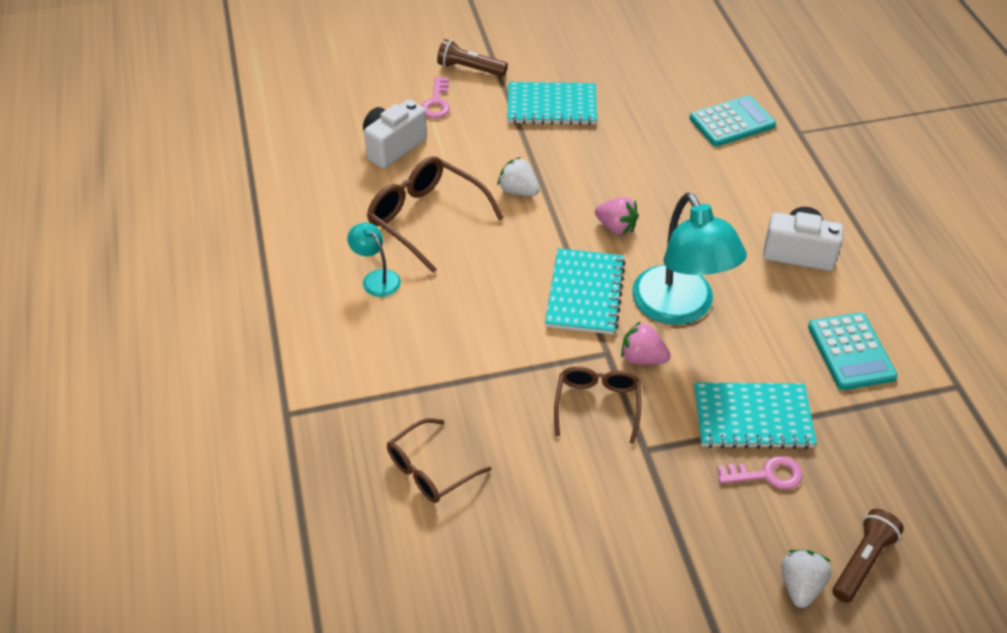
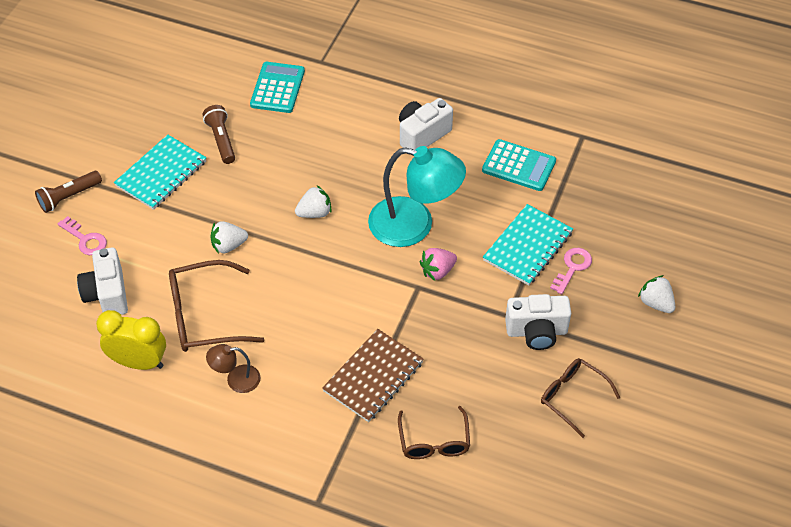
camera: 55 degrees left, 5 degrees up
(340, 205) = (139, 362): none -> yellow clock
(376, 278) = (236, 379): turquoise lamp -> brown lamp
(466, 377) = (373, 377): none -> brown notebook
(584, 293) = (358, 267): turquoise notebook -> none
(597, 405) = (455, 318): brown glasses -> brown glasses (572, 397)
(616, 227) = (314, 213): pink strawberry -> white strawberry
(648, 487) = (536, 332): none -> white camera
(862, 562) = (661, 264): brown flashlight -> brown flashlight (221, 140)

